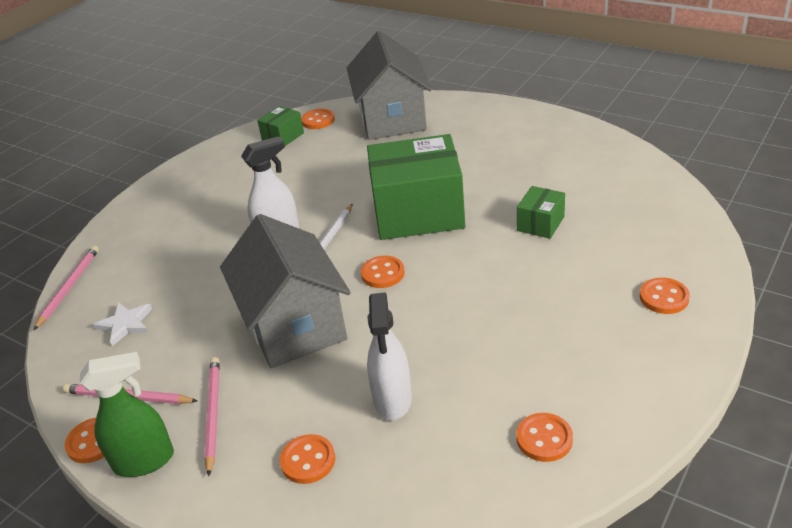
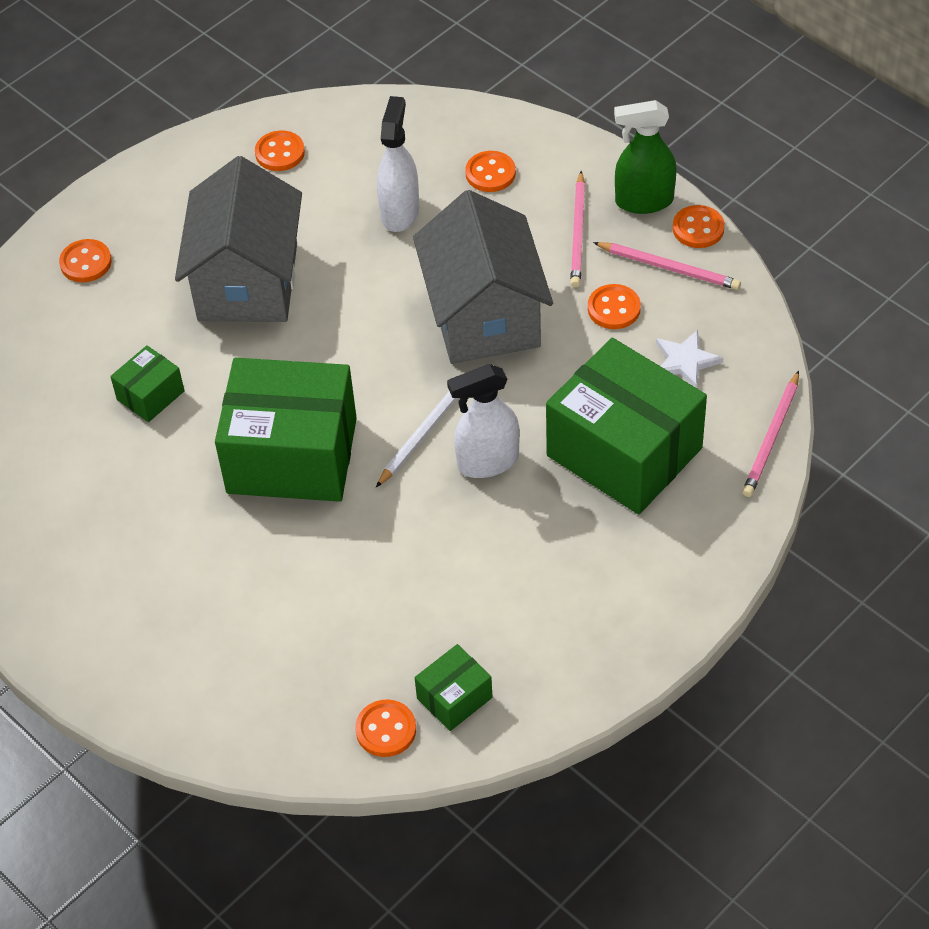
camera: 170 degrees left, 15 degrees up
(180, 259) = (624, 452): none -> green box
(383, 273) = (367, 364): orange button -> orange button (614, 308)
(392, 119) = (258, 692): grey house -> grey house (248, 282)

